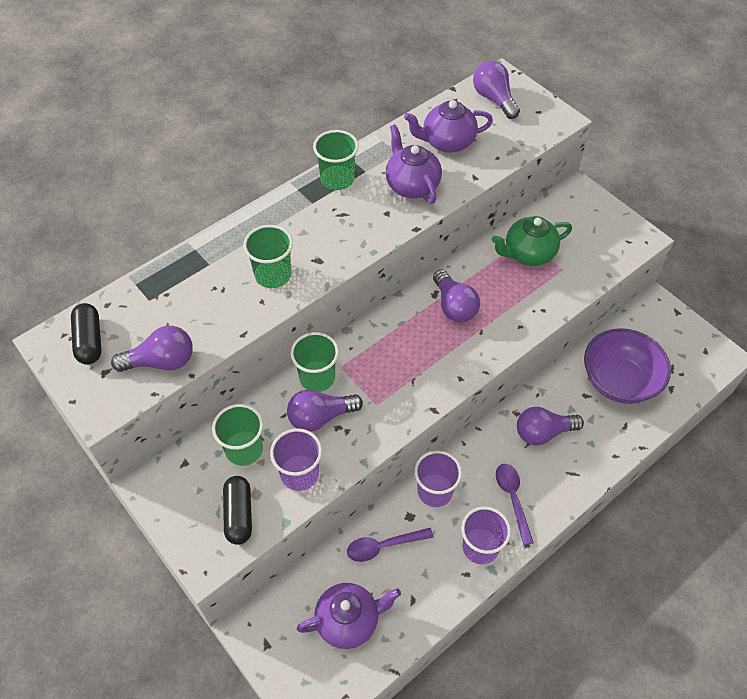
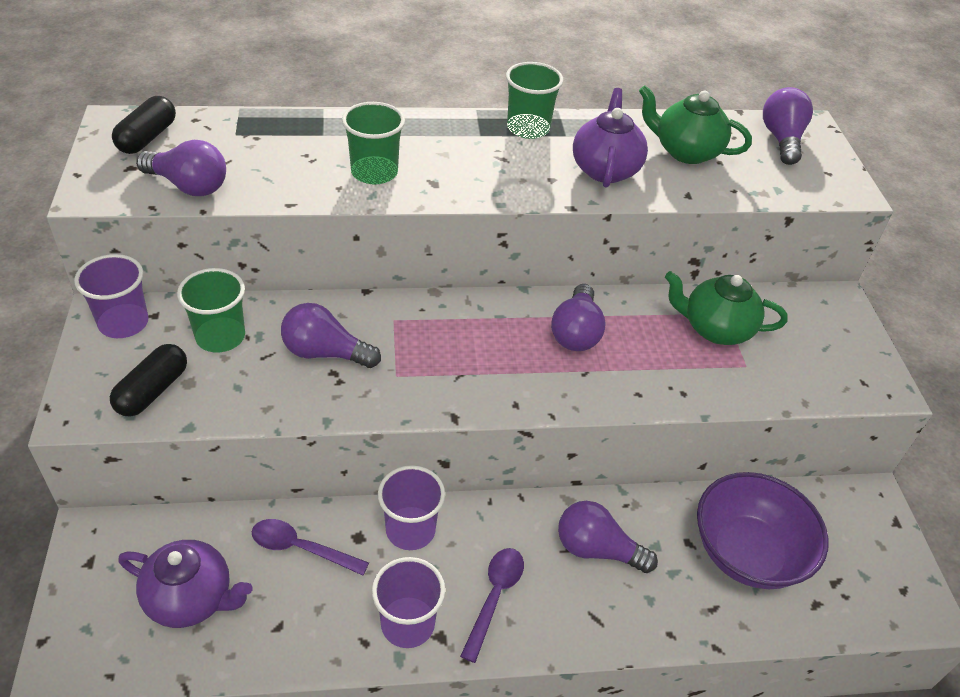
camera: 30 degrees right, 10 degrees down
(300, 474) = (250, 391): purple cup -> purple cup (123, 323)
(317, 377) = (359, 316): green cup -> none
(447, 142) = (685, 152): purple teapot -> green teapot

